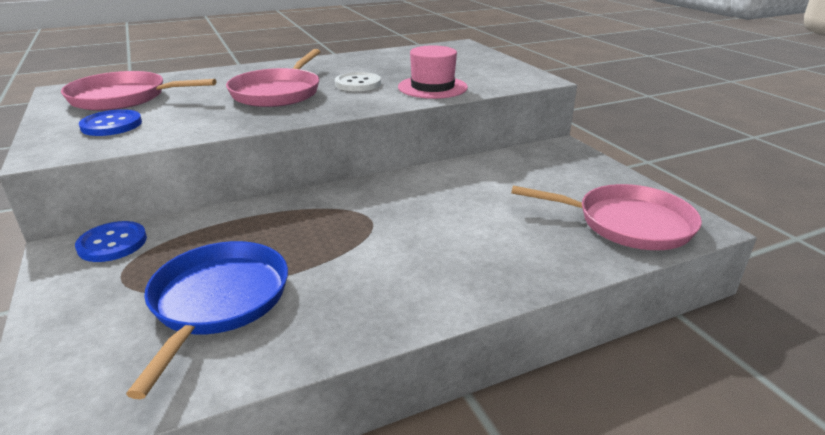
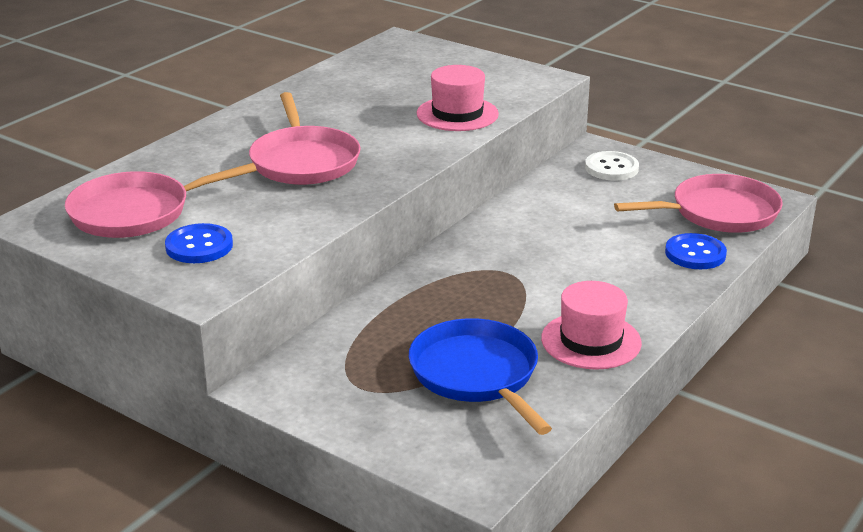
camera: 30 degrees left, 0 degrees up
(112, 243) = (302, 367): blue button -> blue button (695, 254)
(358, 84) = (372, 128): white button -> white button (611, 168)
(359, 307) = (591, 341): none -> pink hat

